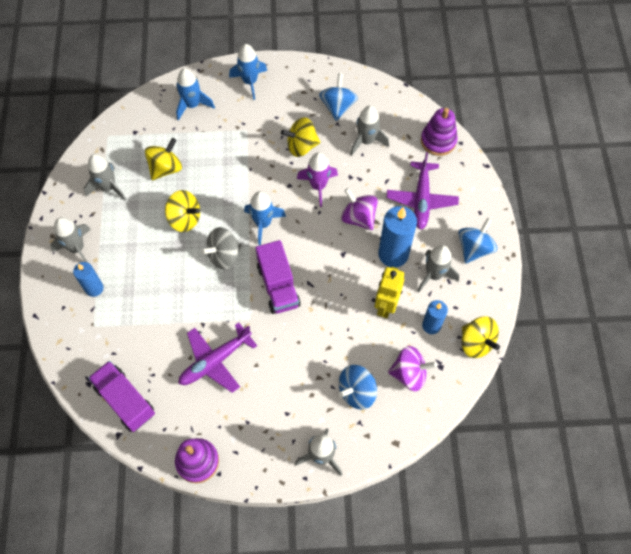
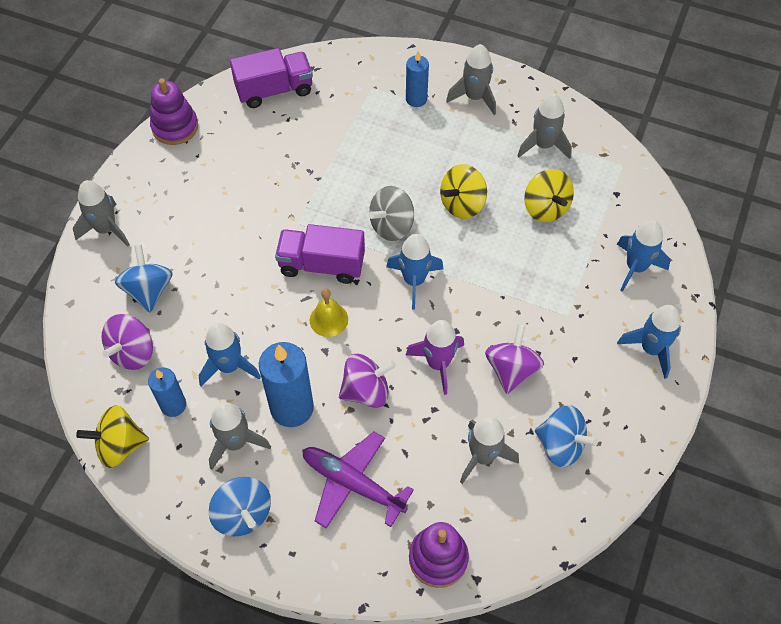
camera: 115 degrees right, 5 degrees down
(215, 361) = (268, 175): purple plane -> none
(224, 256) = (392, 226): grey spinning top -> grey spinning top turned 120 degrees counterclockwise
(301, 146) = (511, 370): yellow spinning top -> purple spinning top
(319, 262) = (328, 319): none -> yellow bell
(385, 306) = (229, 366): yellow robot -> blue rocket

